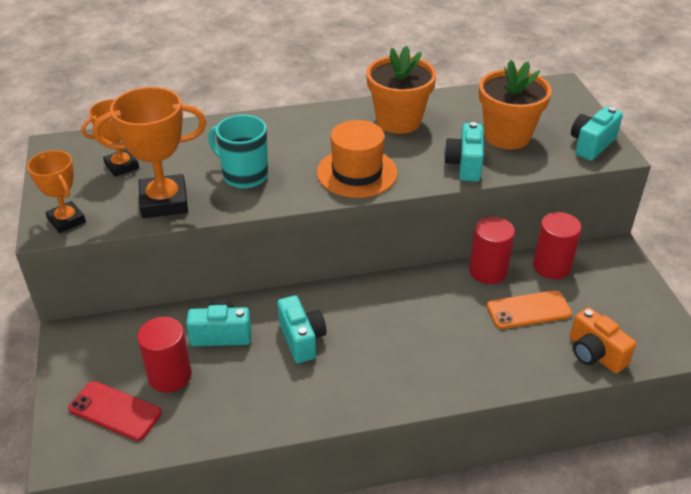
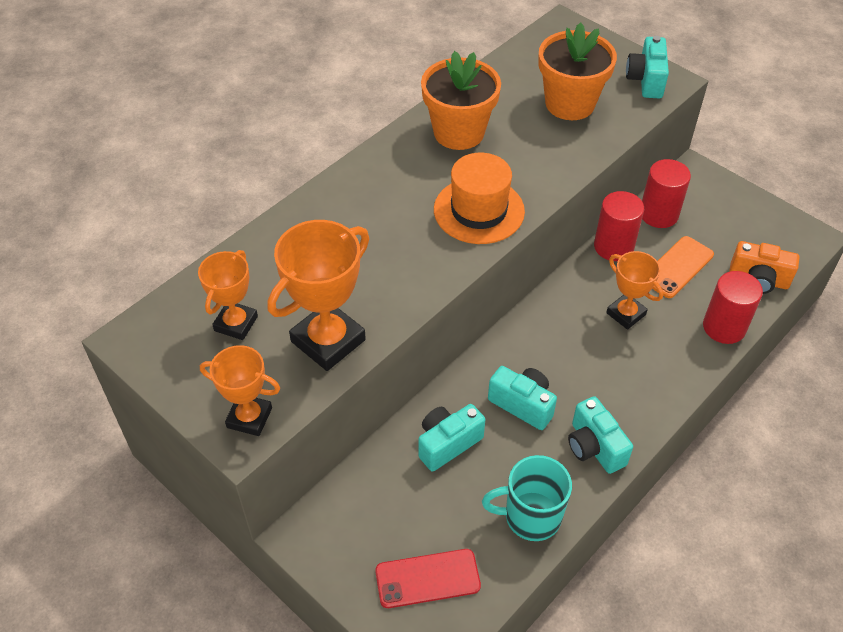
camera: 35 degrees left, 10 degrees up
(170, 375) = (441, 512): red cylinder -> red cylinder (724, 327)
(244, 175) = (375, 268): turquoise mug -> turquoise mug (530, 517)
(448, 321) = (626, 314): none -> orange trophy
(465, 165) = (564, 154): turquoise camera -> turquoise camera (594, 447)

